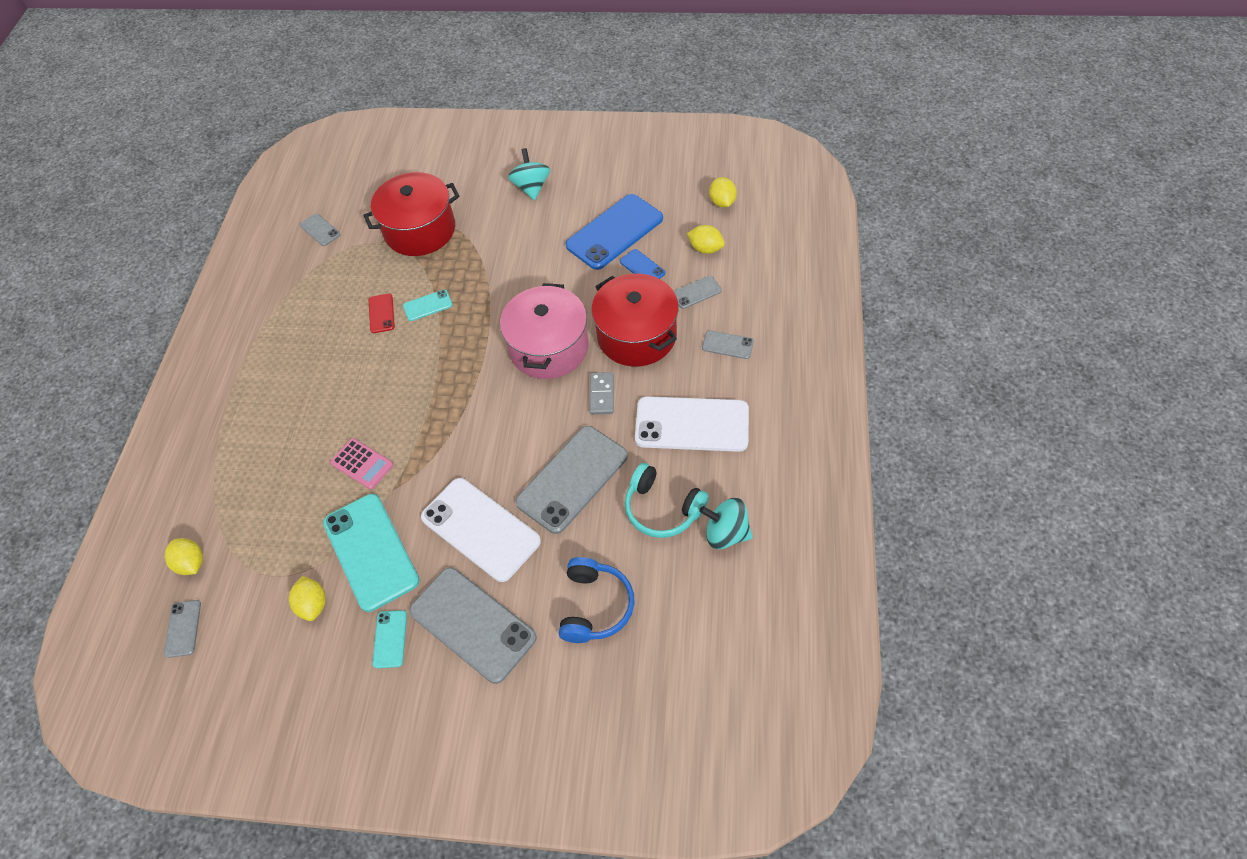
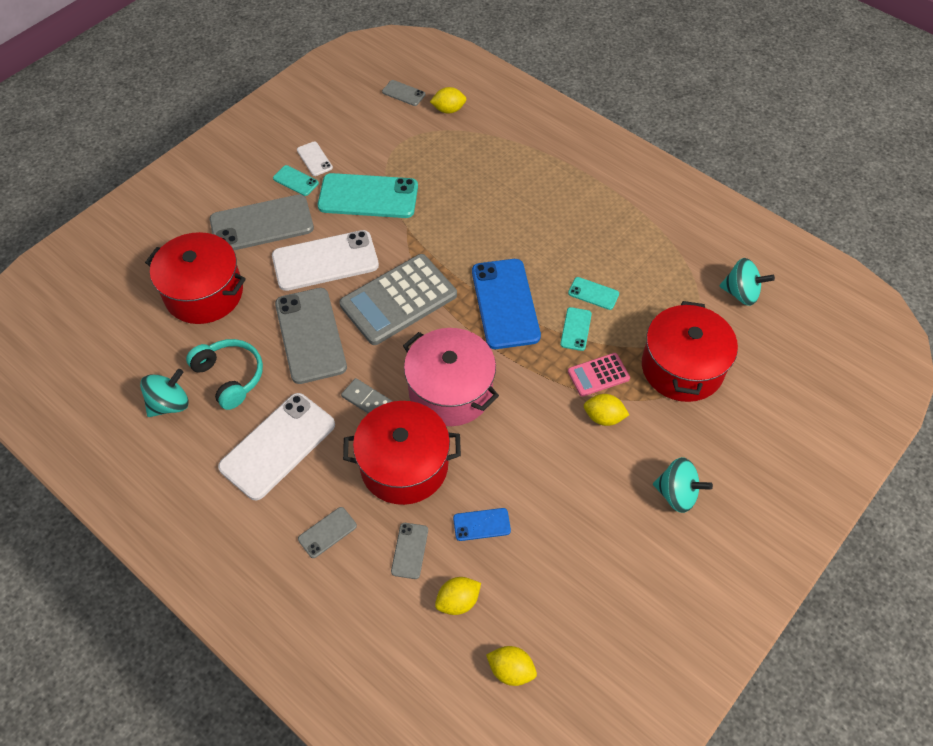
camera: 120 degrees right, 0 degrees up
(313, 604) = (358, 154): yellow lemon -> yellow lemon (603, 417)
(320, 230) = (741, 293): grey phone -> turquoise spinning top
(345, 645) = (314, 159): none -> white phone
(362, 464) = (446, 220): pink calculator -> pink calculator (598, 375)
(381, 313) = (593, 293): red phone -> turquoise phone
(484, 440) = (398, 300): none -> grey calculator
(595, 606) = (204, 293): blue headphones -> red pot
(614, 232) = (550, 531): blue phone -> blue phone (505, 303)
(662, 508) = (230, 377): turquoise headphones -> turquoise headphones turned 75 degrees clockwise

